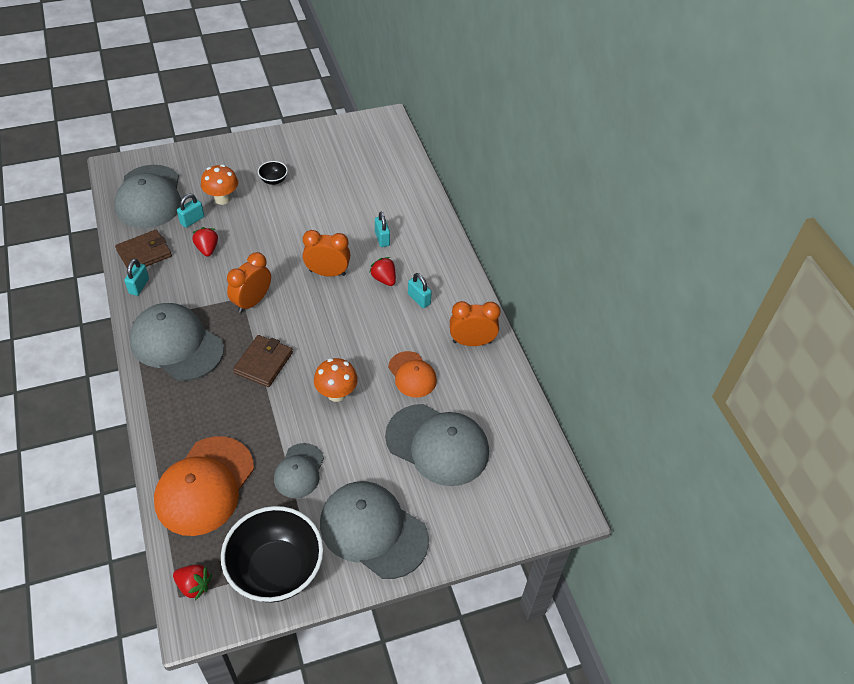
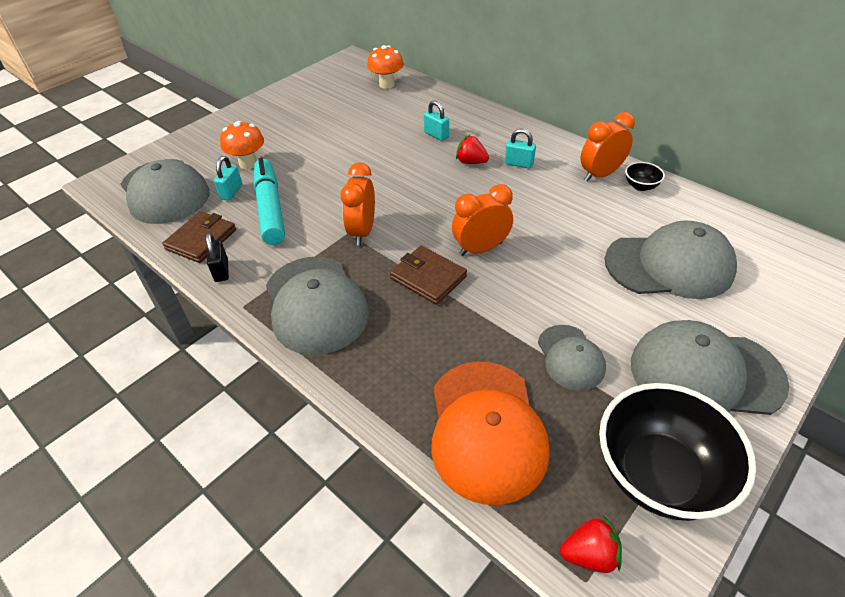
camera: 25 degrees left, 5 degrees down
(139, 286) = (221, 271): turquoise padlock -> black padlock
(176, 344) = (315, 304): grey cap -> grey cap turned 120 degrees counterclockwise
(207, 249) = (270, 208): red strawberry -> turquoise marker
(263, 363) = (428, 277): brown wallet -> brown wallet turned 45 degrees counterclockwise
(273, 180) = (288, 132): black bowl -> black bowl (640, 186)
(327, 273) = (413, 178): orange clock -> orange clock (481, 249)
(336, 394) = (529, 269): orange mushroom -> orange mushroom (387, 84)
(412, 374) = (580, 221): orange cap -> none

